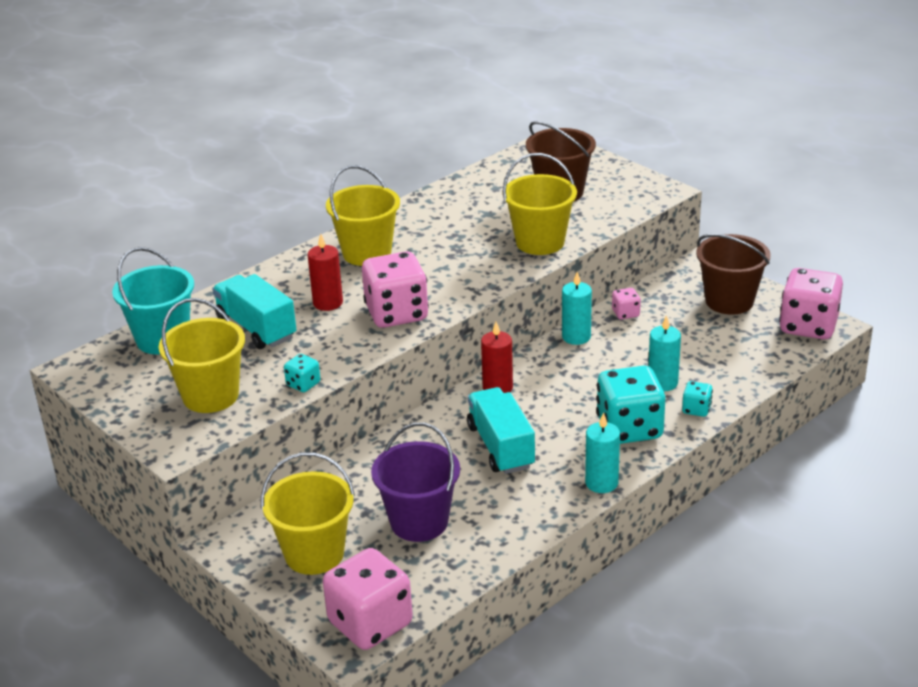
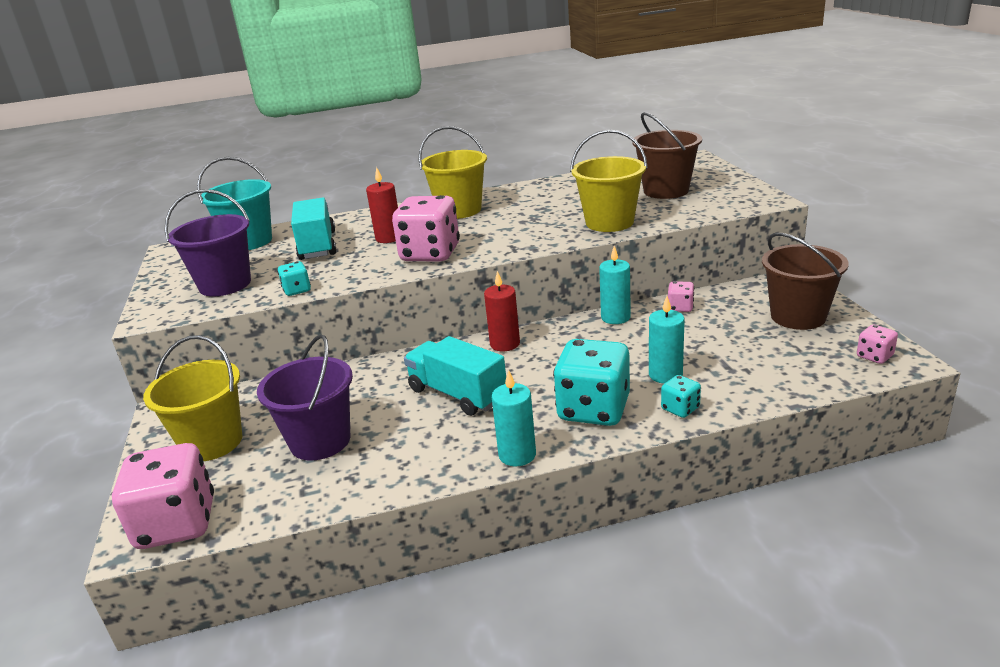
camera: 30 degrees right, 5 degrees down
(210, 396) = (225, 284): yellow bucket -> purple bucket
(501, 447) = (457, 394): turquoise truck -> turquoise truck turned 60 degrees counterclockwise
(808, 326) = (874, 356): pink dice -> pink dice, size x0.46

